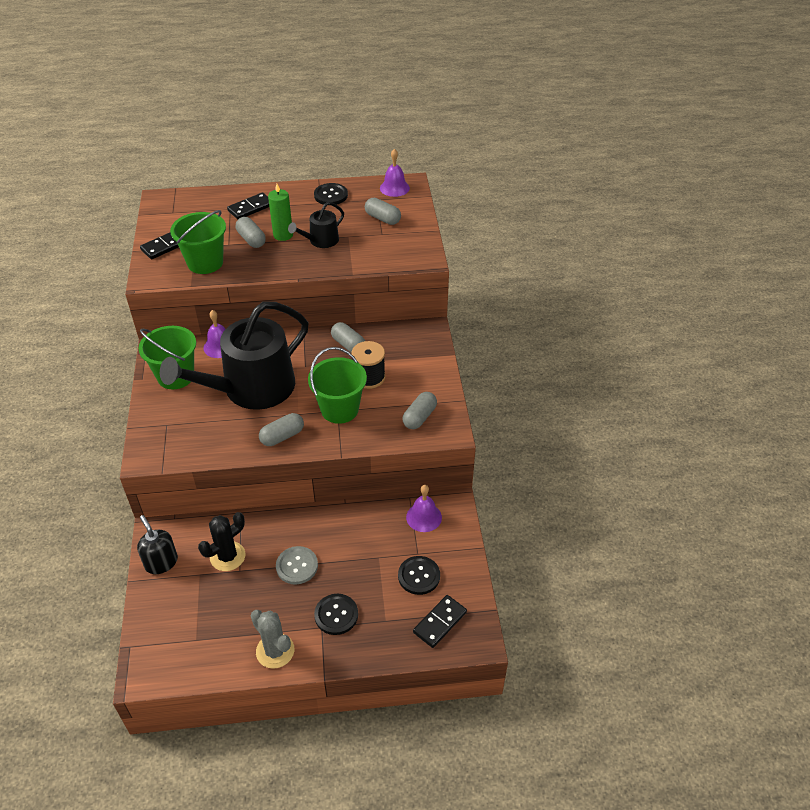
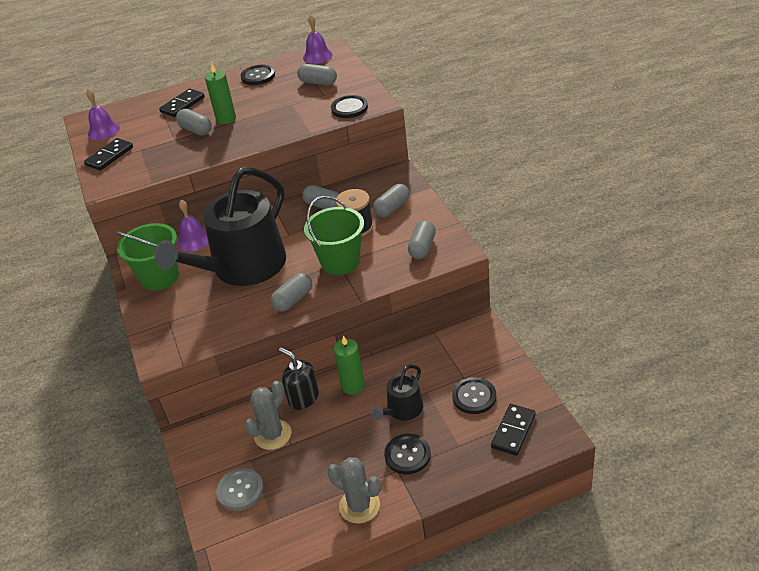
camera: 10 degrees left, 5 degrees down
(161, 562) = (205, 460): black soap dispenser -> black soap dispenser (303, 398)
(205, 263) = (157, 160): green bucket -> none
(227, 556) = (273, 435): black cactus -> grey cactus
(297, 566) = (348, 423): grey button -> grey button (240, 490)
(315, 530) = (353, 386): none -> green candle
(321, 241) = (266, 114): black watering can -> black watering can (402, 410)
(399, 256) = (349, 108): none -> black button
(409, 366) = (392, 208): none -> grey capsule
(424, 517) = (455, 344): purple bell -> purple bell (103, 131)

